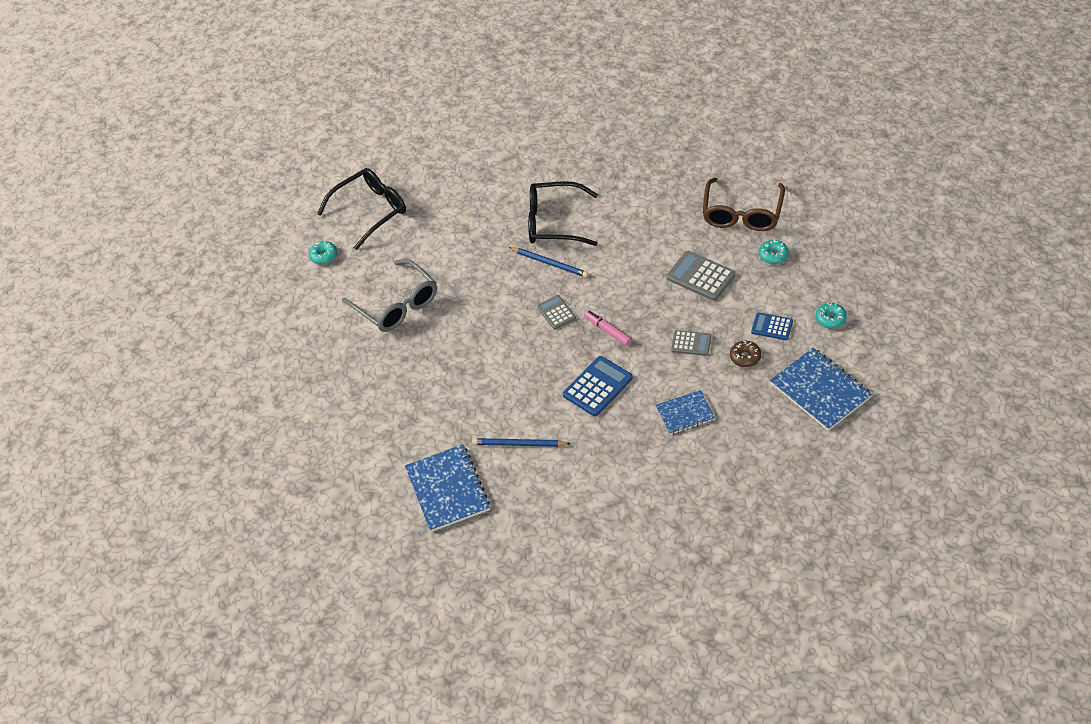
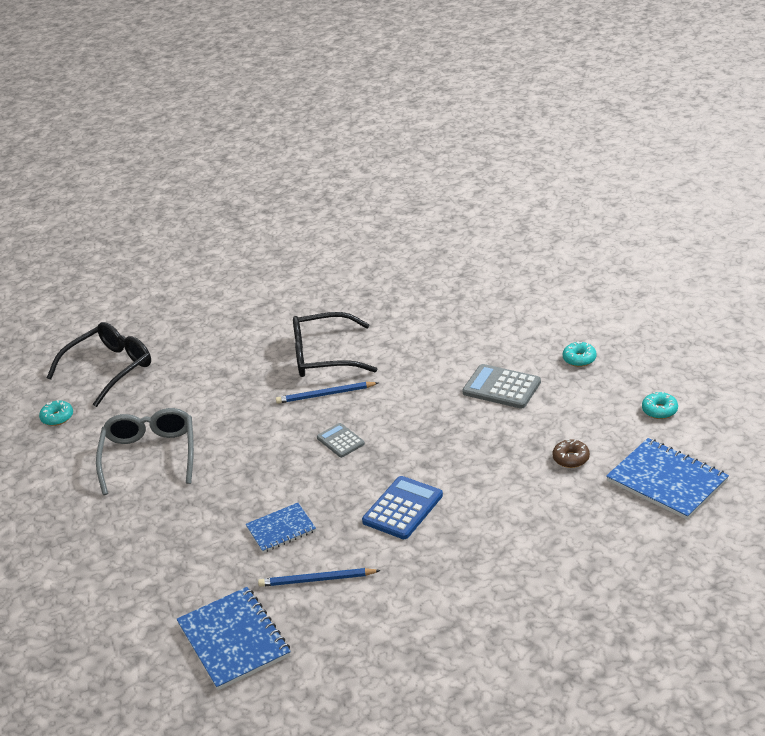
camera: 10 degrees left, 15 degrees down
(397, 305) = (150, 455): grey glasses -> grey glasses turned 135 degrees counterclockwise
(550, 263) = (325, 395): blue pencil -> blue pencil turned 150 degrees clockwise
(608, 331) = (404, 452): pink marker -> none
(685, 413) = (513, 523): blue notebook -> blue notebook (281, 529)
(691, 343) = (504, 452): grey calculator -> none
(742, 214) = (535, 325): brown glasses -> none
(772, 327) = (594, 425): blue calculator -> none

